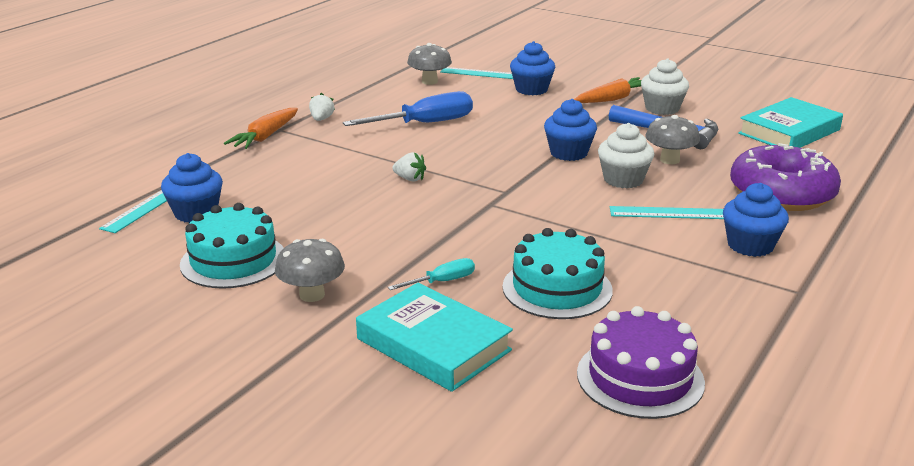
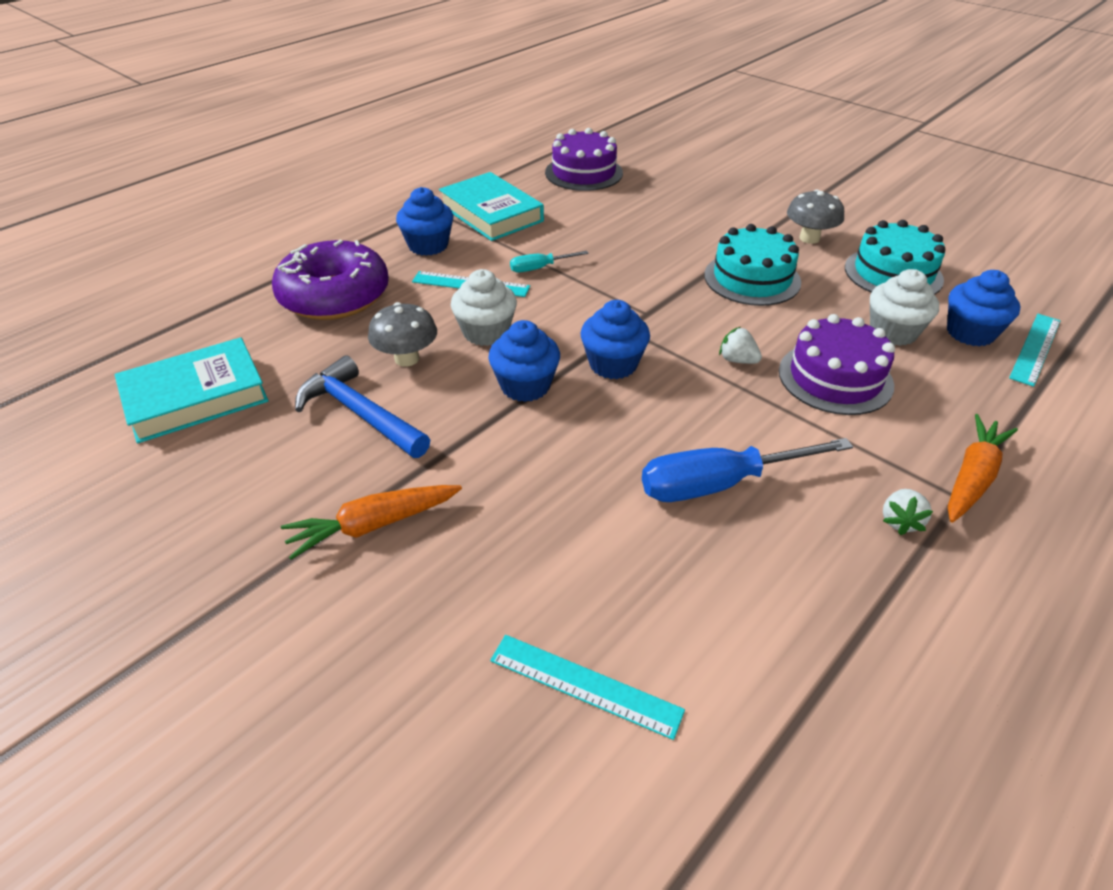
camera: 170 degrees left, 15 degrees up
(333, 175) = (835, 378): none -> purple cake
(429, 81) = (710, 657): grey mushroom -> none
(433, 345) = (712, 199): turquoise book -> turquoise book (491, 213)
(442, 282) = (704, 239): turquoise screwdriver -> turquoise screwdriver (539, 268)
(531, 89) = (505, 585): blue cupcake -> blue cupcake (613, 364)
(557, 288) = (612, 226): turquoise cake -> turquoise cake (752, 278)
(662, 108) = (316, 481): white cupcake -> white cupcake (893, 332)

